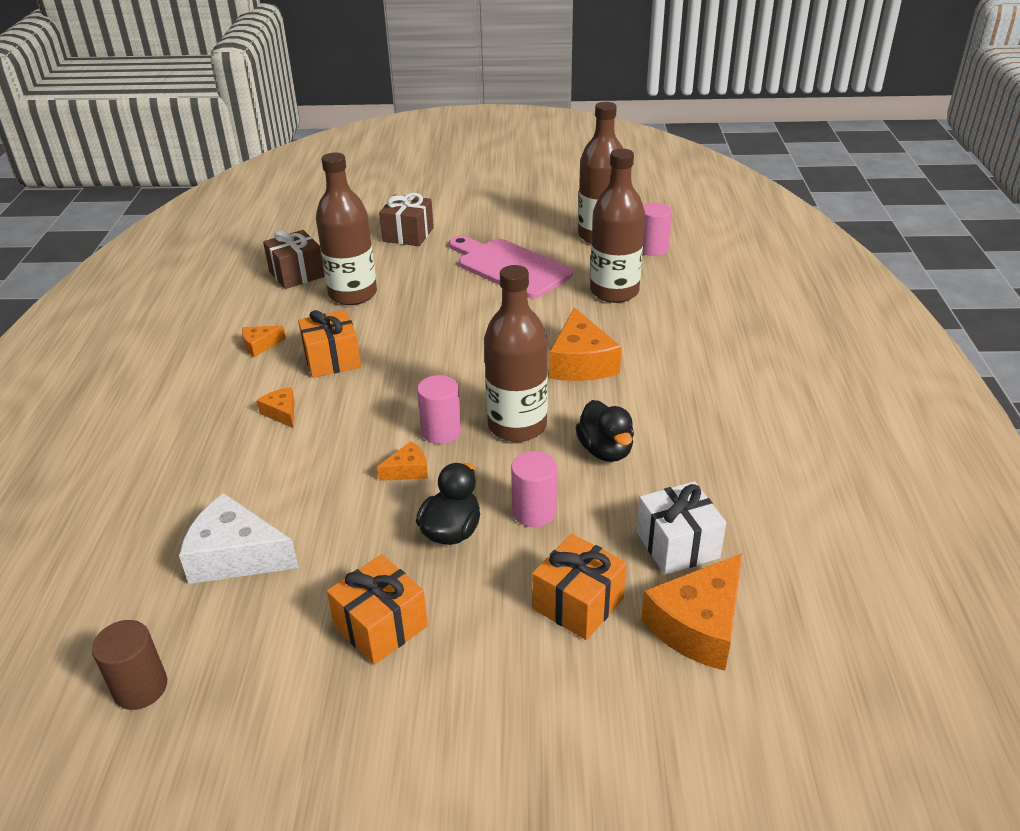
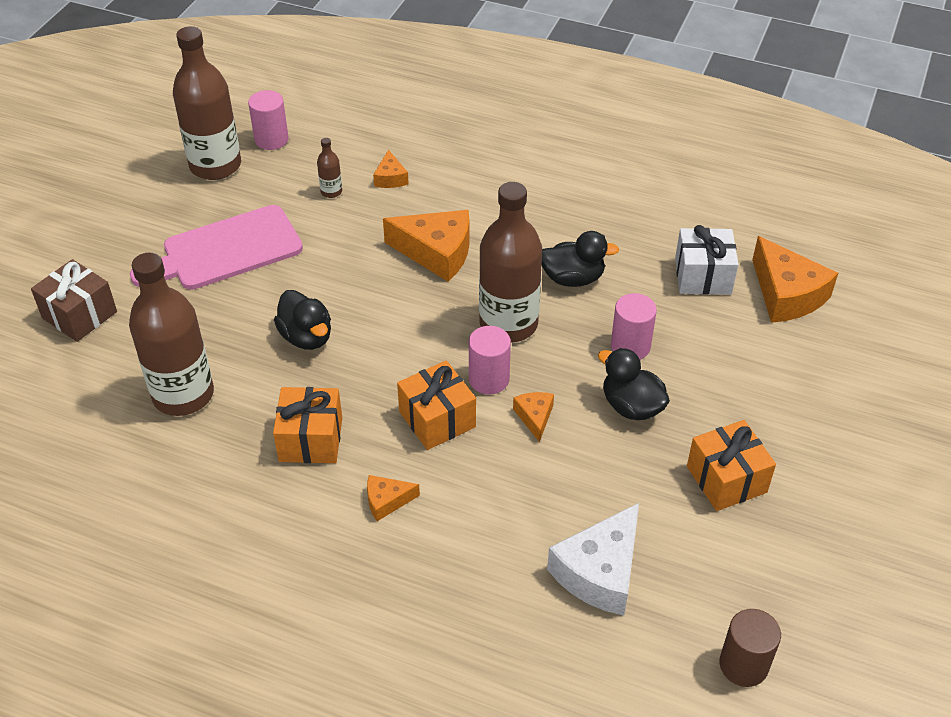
camera: 70 degrees left, 10 degrees up
(260, 345) = (237, 501): orange cheese -> orange cheese (390, 178)
(297, 274) = (92, 439): brown gift -> none
(439, 327) = (306, 337): none -> black duck
(578, 603) = (743, 351): orange gift -> orange gift (437, 419)
(614, 292) = (331, 192): brown bottle -> brown bottle, size x0.41

